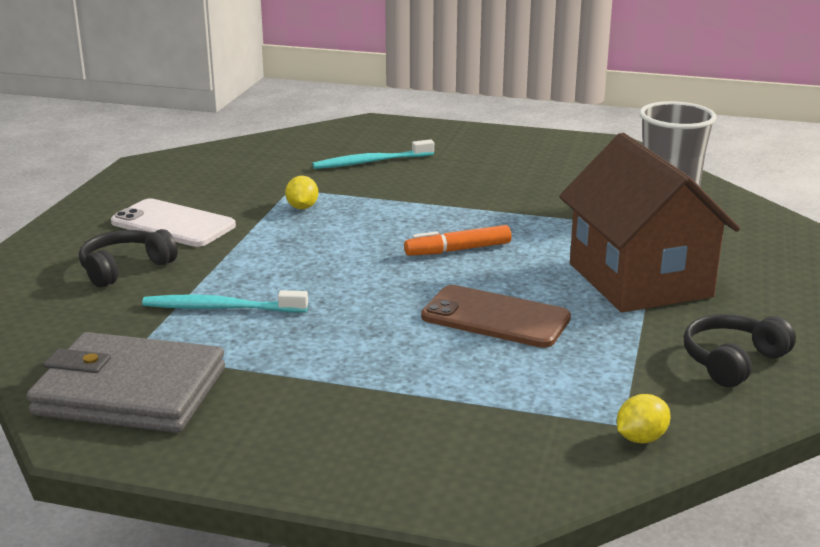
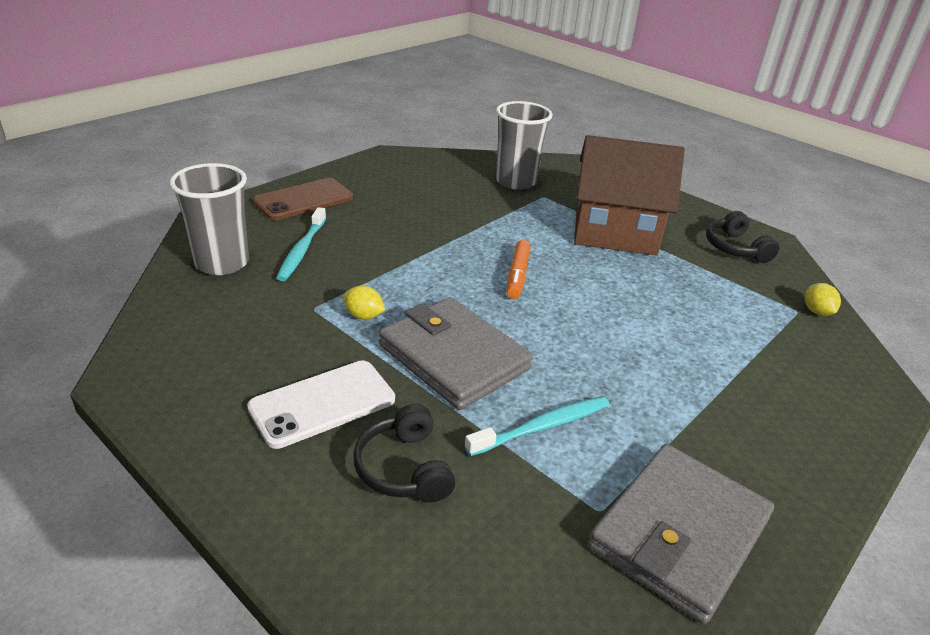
camera: 65 degrees left, 10 degrees up
(222, 308) = (542, 427): turquoise toothbrush -> turquoise toothbrush turned 150 degrees counterclockwise
(283, 253) = (453, 357): none -> grey wallet
(313, 145) = (222, 263): none -> grey cup
(495, 317) = (638, 301): brown phone -> brown phone (303, 200)

